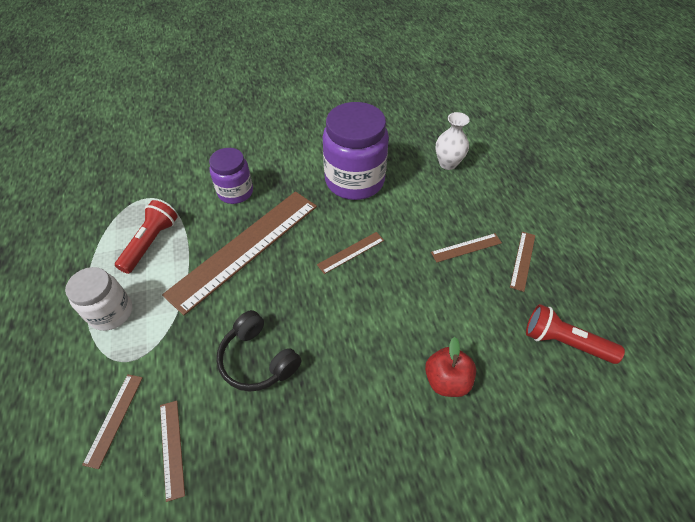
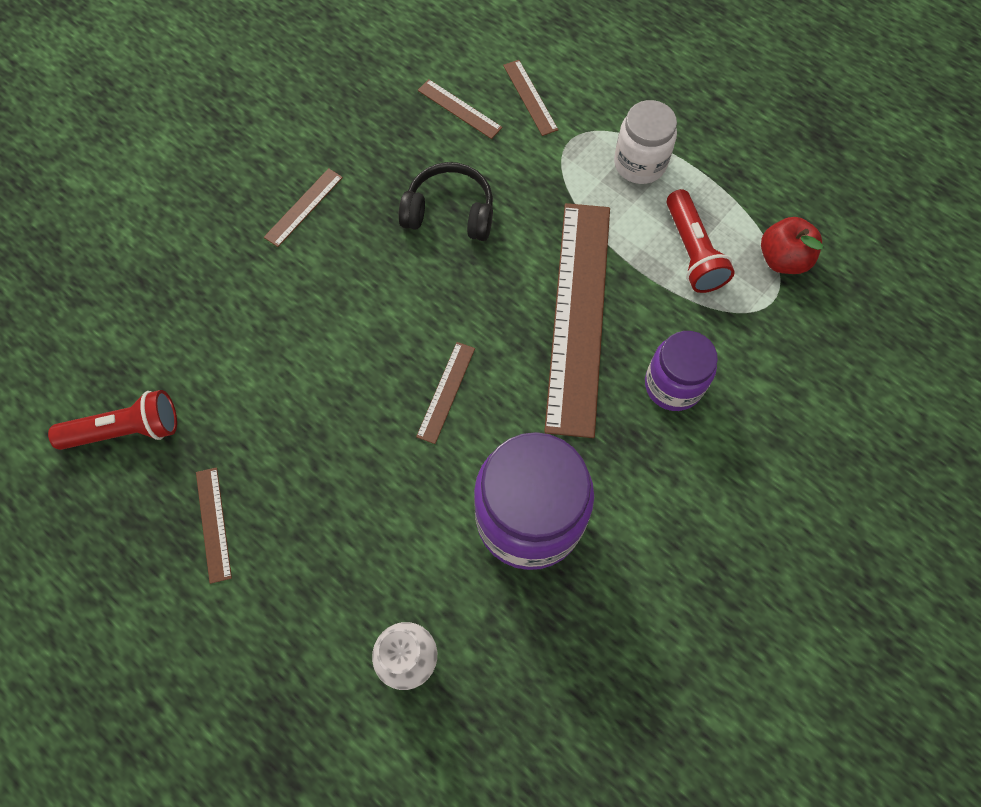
camera: 145 degrees right, 15 degrees up
(446, 380) = (244, 307): red apple -> red apple (782, 259)
(466, 247) = (300, 496): brown ruler -> brown ruler (304, 207)

